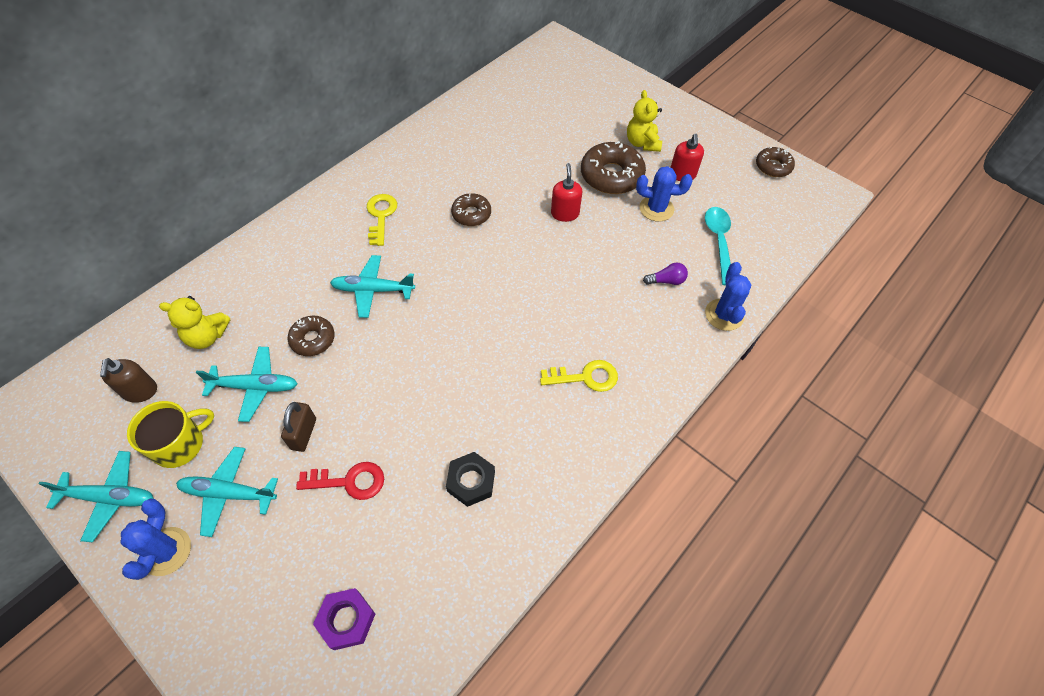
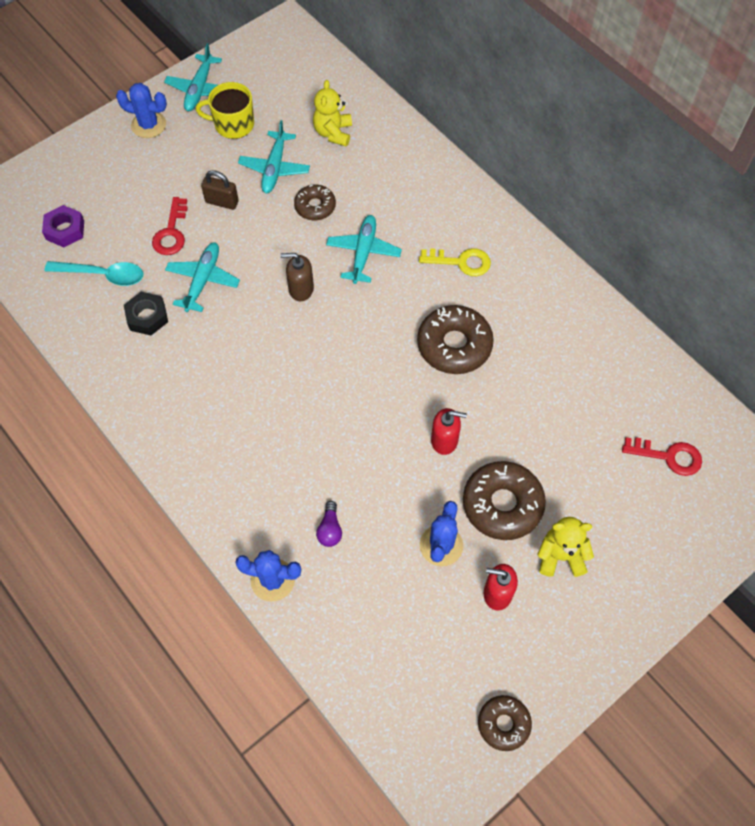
camera: 100 degrees right, 5 degrees up
(140, 391) = (287, 96): brown soap dispenser -> brown soap dispenser (301, 289)
(180, 444) = (233, 124): yellow mug -> yellow mug turned 120 degrees clockwise
(229, 493) = (183, 157): turquoise plane -> turquoise plane (203, 281)
(471, 214) = (454, 345): brown donut -> brown donut, size x1.69
(548, 91) = (668, 456): none -> red key
(585, 377) = (226, 423): yellow key -> none
(719, 242) = (378, 606): turquoise spoon -> turquoise spoon (103, 275)

